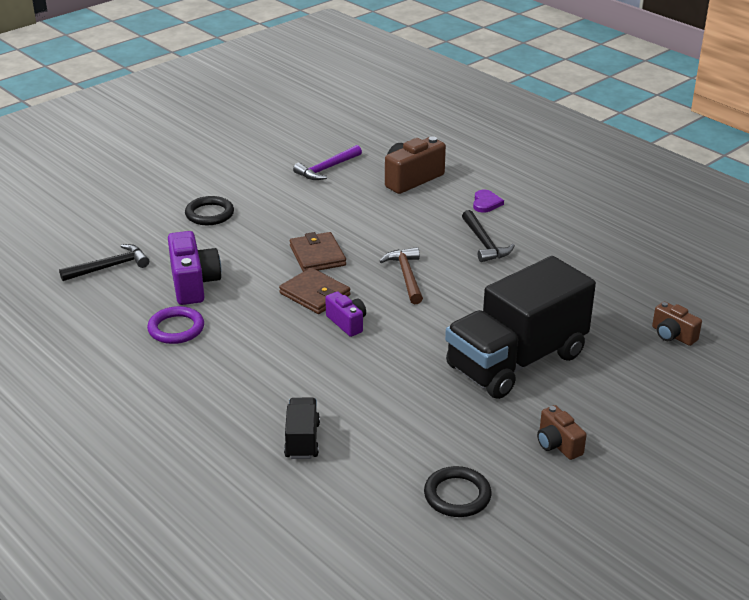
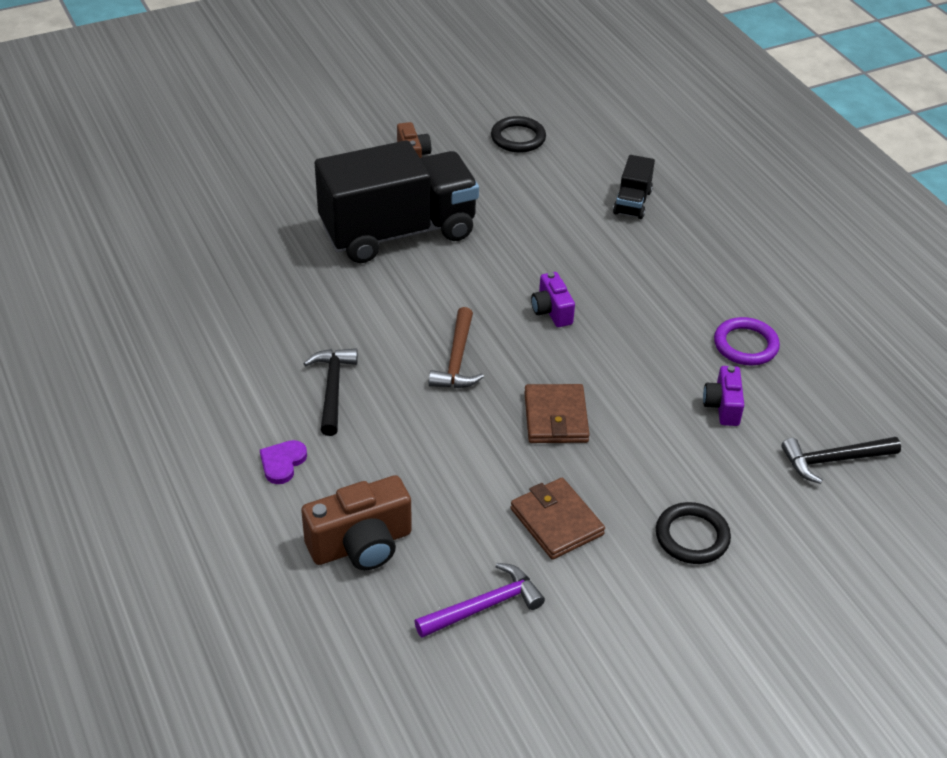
camera: 165 degrees left, 10 degrees up
(193, 284) = (722, 406): purple camera -> purple camera, size x0.59
(315, 294) = (576, 357): brown wallet -> brown wallet (556, 521)
(672, 335) = (223, 225): brown camera -> none

